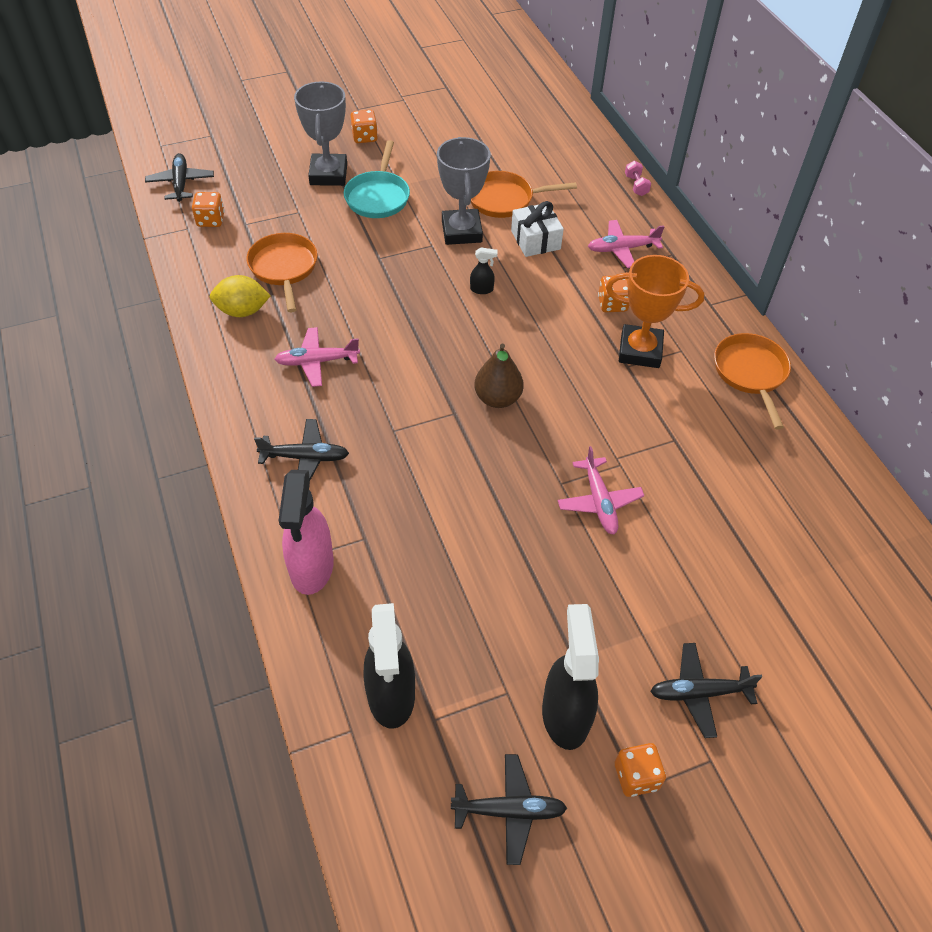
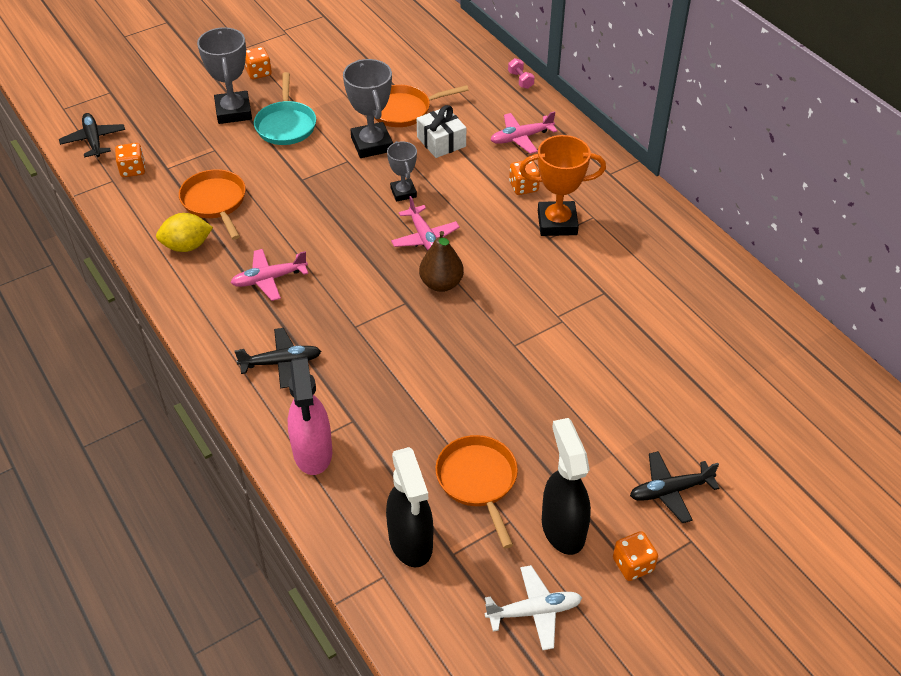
camera: 10 degrees left, 5 degrees down
(482, 289) = (403, 192): black spray bottle -> grey trophy
(509, 811) = (534, 611): black plane -> white plane
(599, 502) = (551, 354): pink plane -> pink plane (425, 238)
(750, 373) = (657, 227): orange pan -> orange pan (478, 481)

